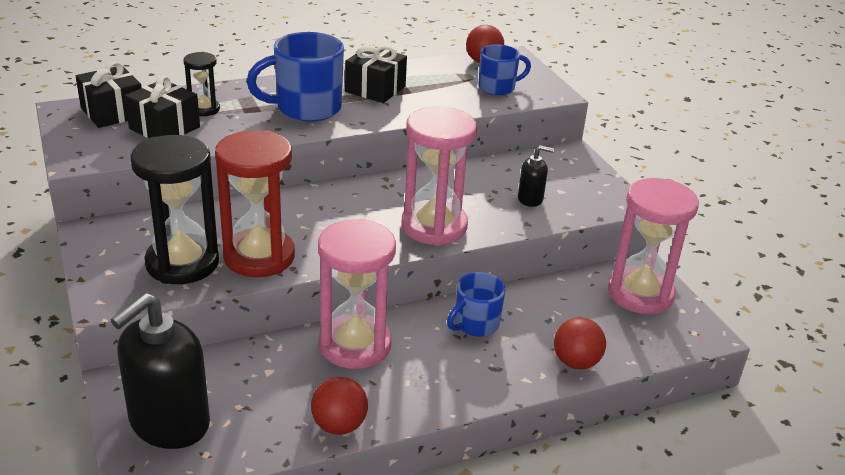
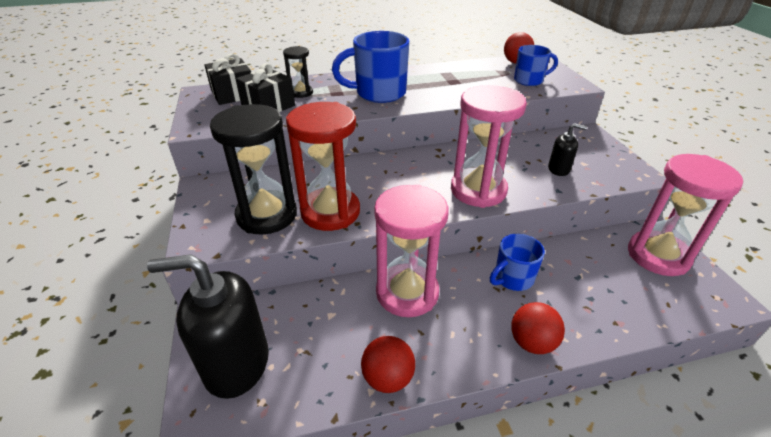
camera: 10 degrees right, 5 degrees up
(169, 423) = (236, 364): black soap dispenser -> black soap dispenser turned 45 degrees clockwise
(375, 89) = (433, 80): black gift -> none
(576, 362) = (609, 322): red ball -> red ball (532, 342)

